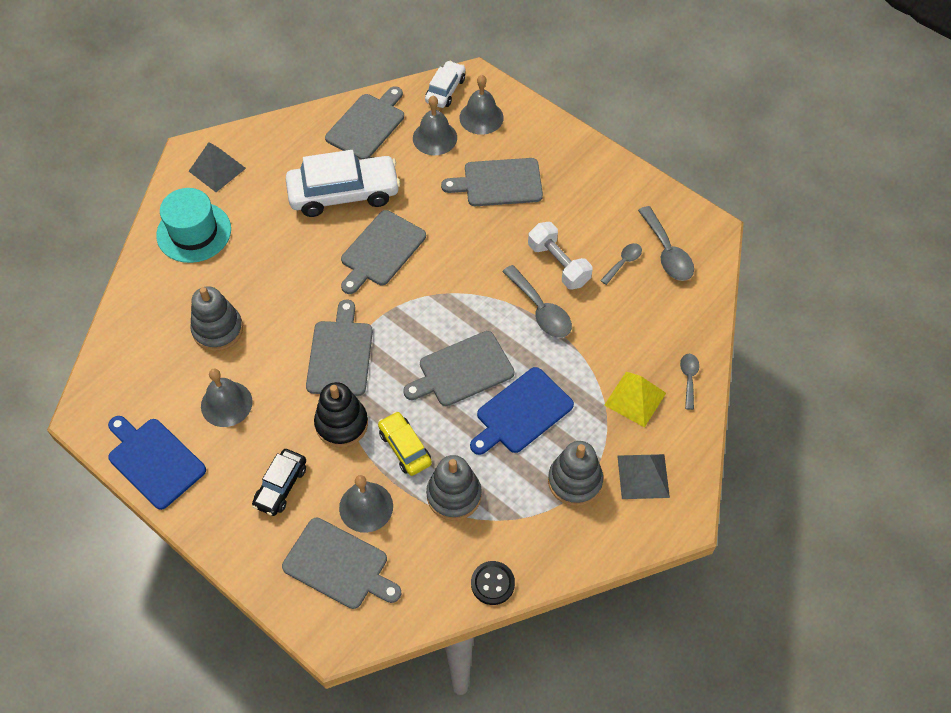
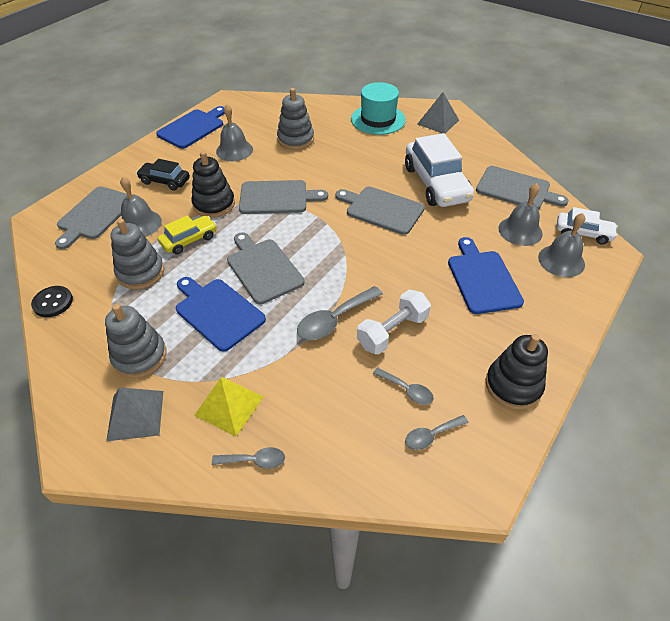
camera: 85 degrees right, 10 degrees down
(499, 183) = (482, 279): grey cutting board -> blue cutting board
(621, 188) = (513, 385): none -> black stacking toy
(667, 252) = (431, 435): grey spoon -> grey spoon, size x0.59

